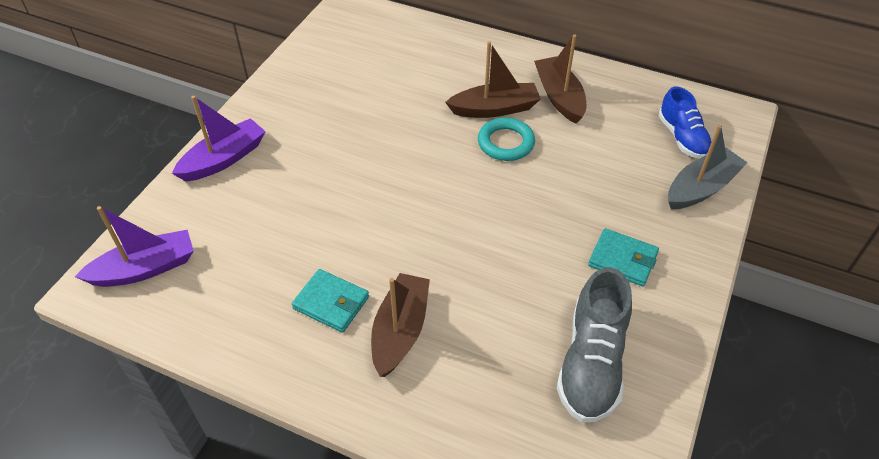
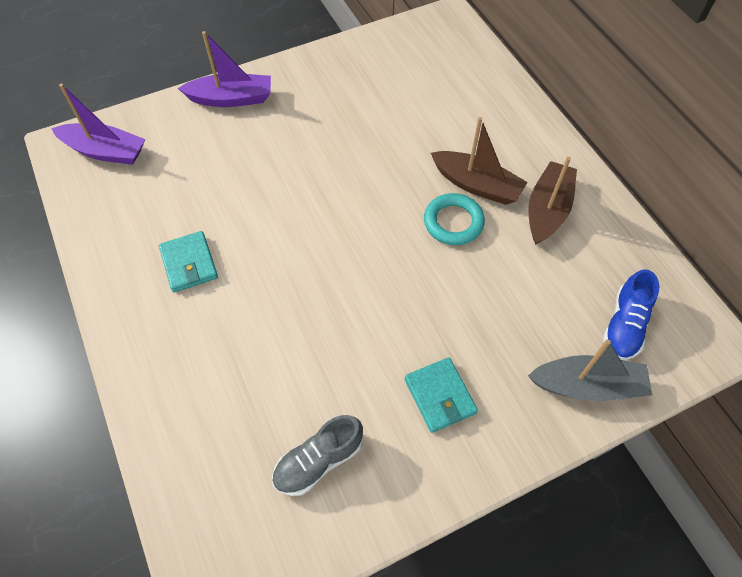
camera: 40 degrees right, 10 degrees up
(400, 331) = (211, 321): brown boat -> none
(591, 363) = (319, 461): grey shoe -> grey shoe, size x0.67

